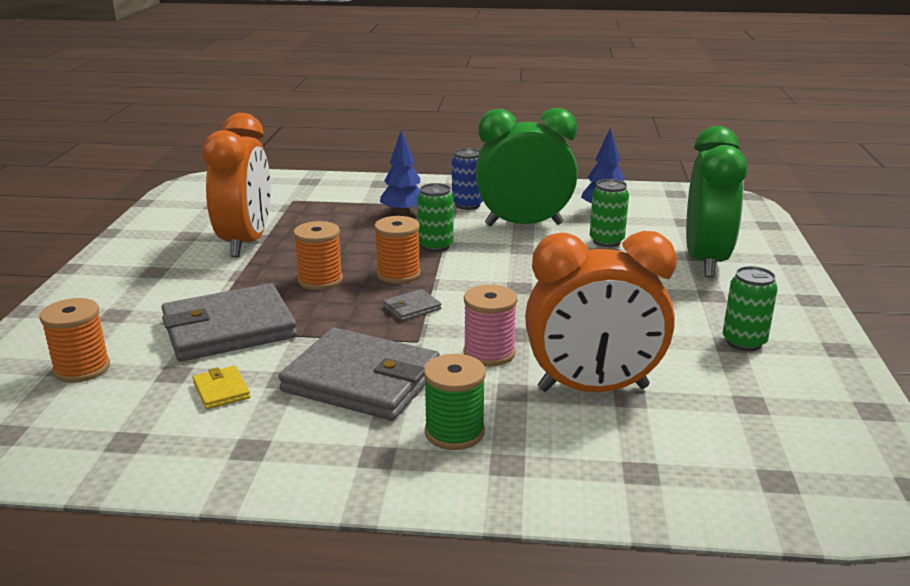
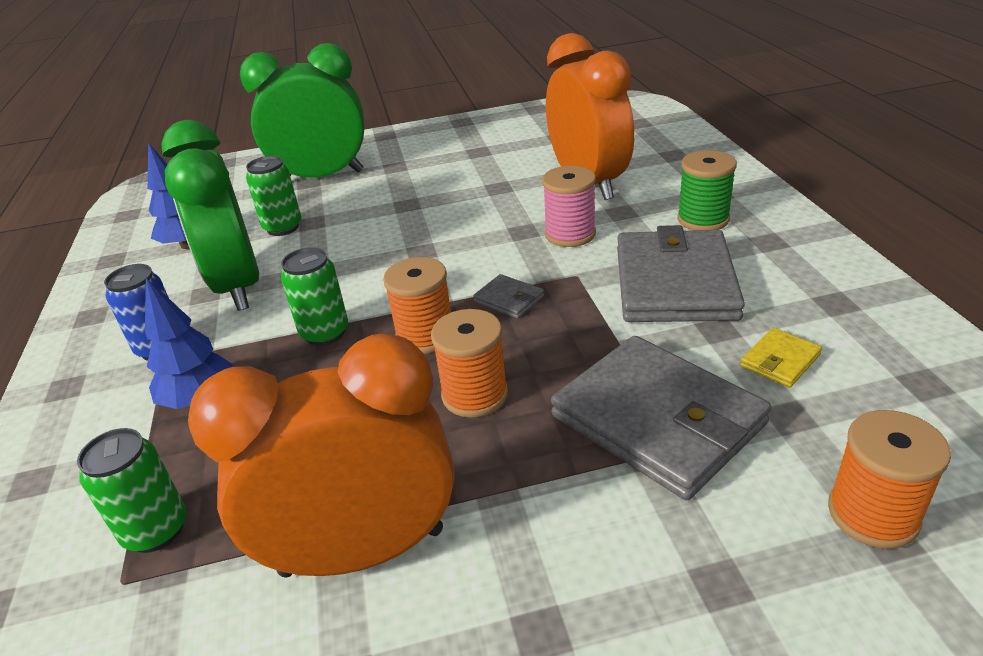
camera: 105 degrees left, 10 degrees up
(744, 342) = (473, 147): green can -> green can (156, 530)

